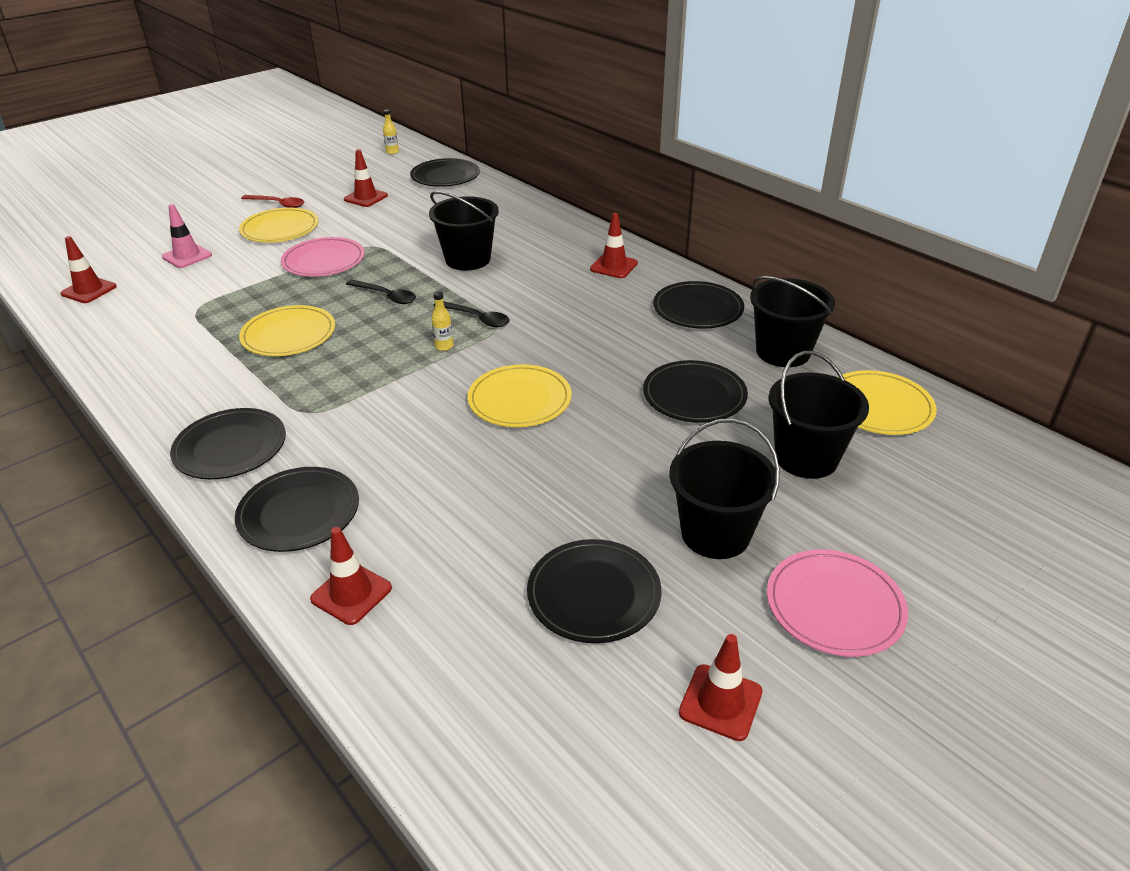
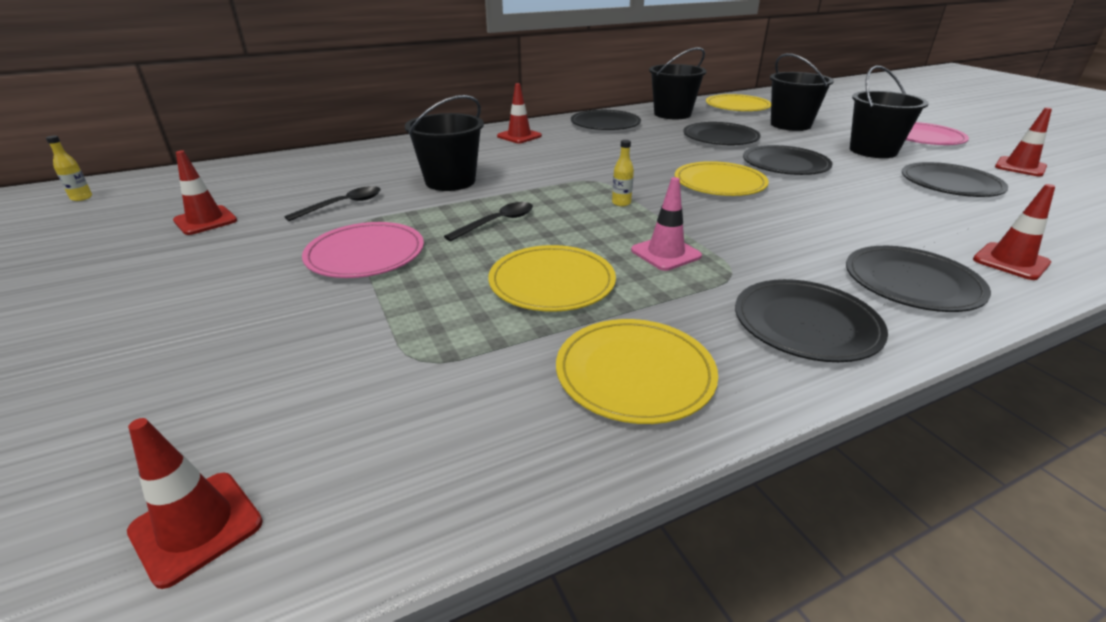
camera: 75 degrees left, 5 degrees down
(187, 256) = (195, 378): pink traffic cone -> pink traffic cone (665, 253)
(278, 204) = (112, 284): red spoon -> none
(280, 229) = (213, 284): yellow plate -> yellow plate (635, 373)
(445, 176) = (222, 176): black plate -> black plate (785, 164)
(477, 318) = (575, 187): black spoon -> black spoon (343, 205)

